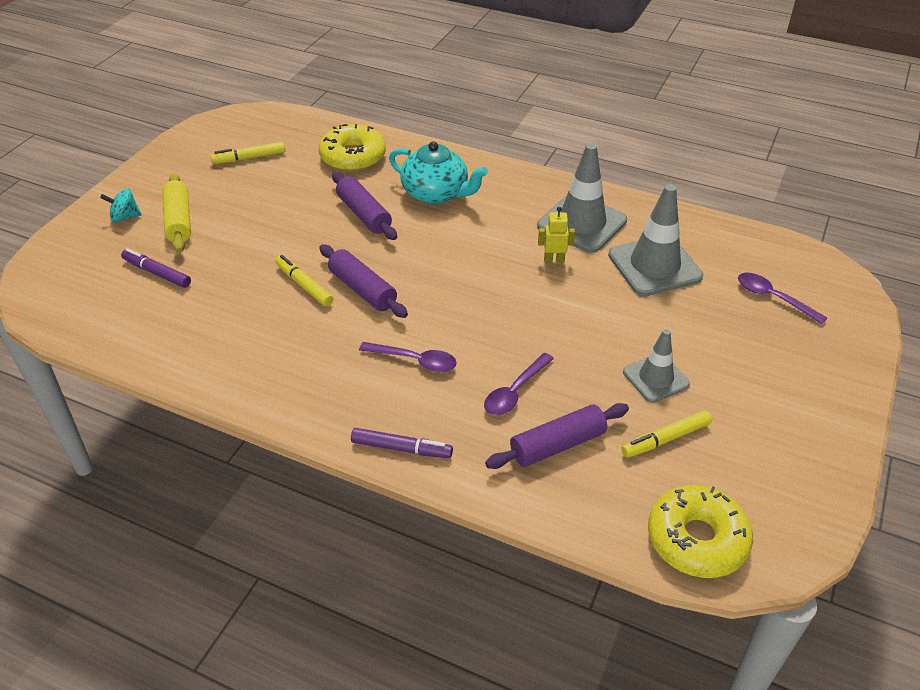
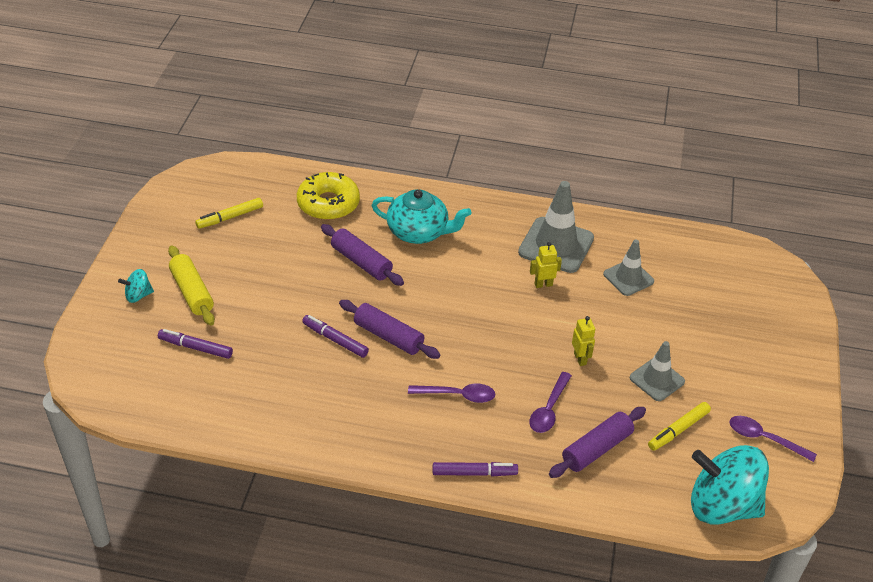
camera: 15 degrees left, 0 degrees up
(304, 285) = (335, 340): yellow marker -> purple marker
(570, 342) = (580, 359): none -> yellow robot
(654, 266) = (628, 278): grey traffic cone -> grey traffic cone, size x0.61
(696, 539) = (722, 506): yellow donut -> turquoise spinning top
(773, 298) = (730, 294): purple spoon -> purple spoon (764, 439)

